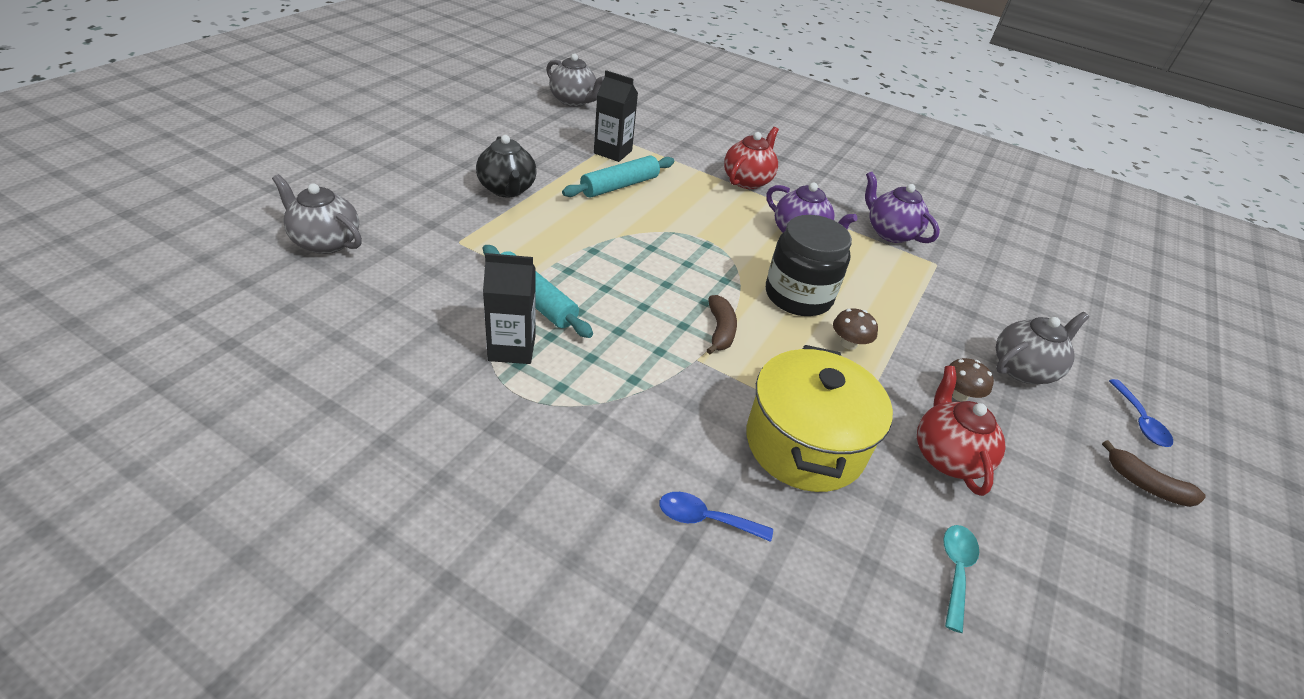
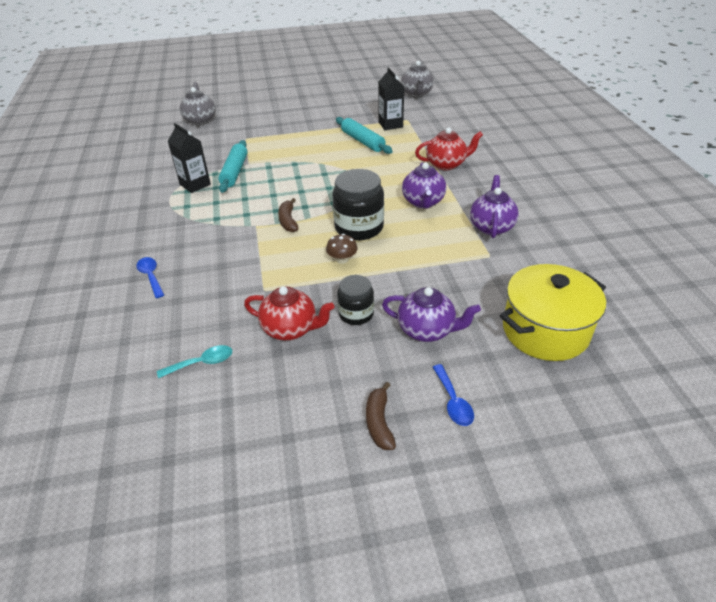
camera: 55 degrees right, 0 degrees up
(507, 189) = (304, 124): black teapot -> none
(620, 186) = (363, 141): turquoise rolling pin -> turquoise rolling pin turned 45 degrees clockwise
(720, 331) = (288, 221): brown banana -> brown banana turned 120 degrees clockwise
(804, 444) = (236, 280): yellow pot -> yellow pot (545, 330)
(946, 456) = (291, 329): red teapot -> red teapot turned 60 degrees clockwise
(959, 394) = (356, 314): brown mushroom -> black jar
(1023, 369) = (427, 330): grey teapot -> purple teapot
(1139, 421) = (453, 401): blue spoon -> blue spoon turned 60 degrees counterclockwise

